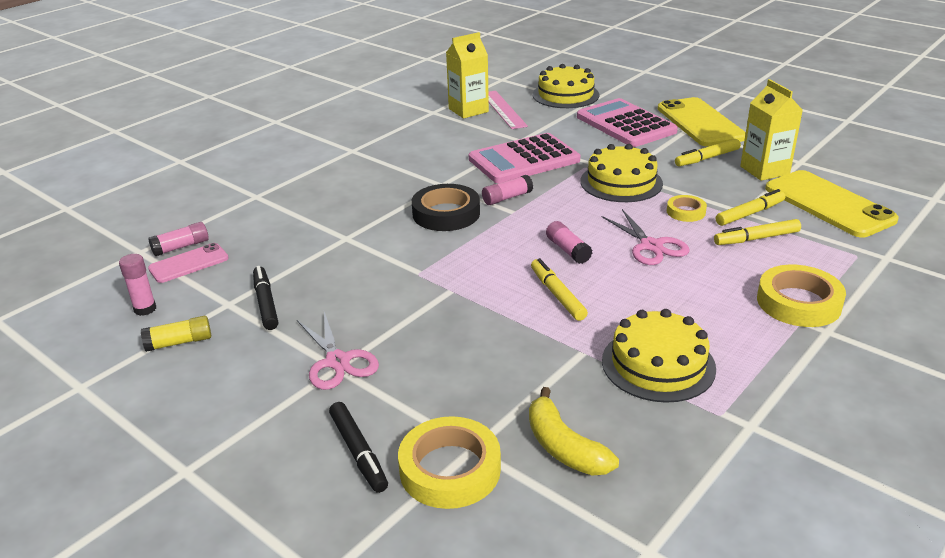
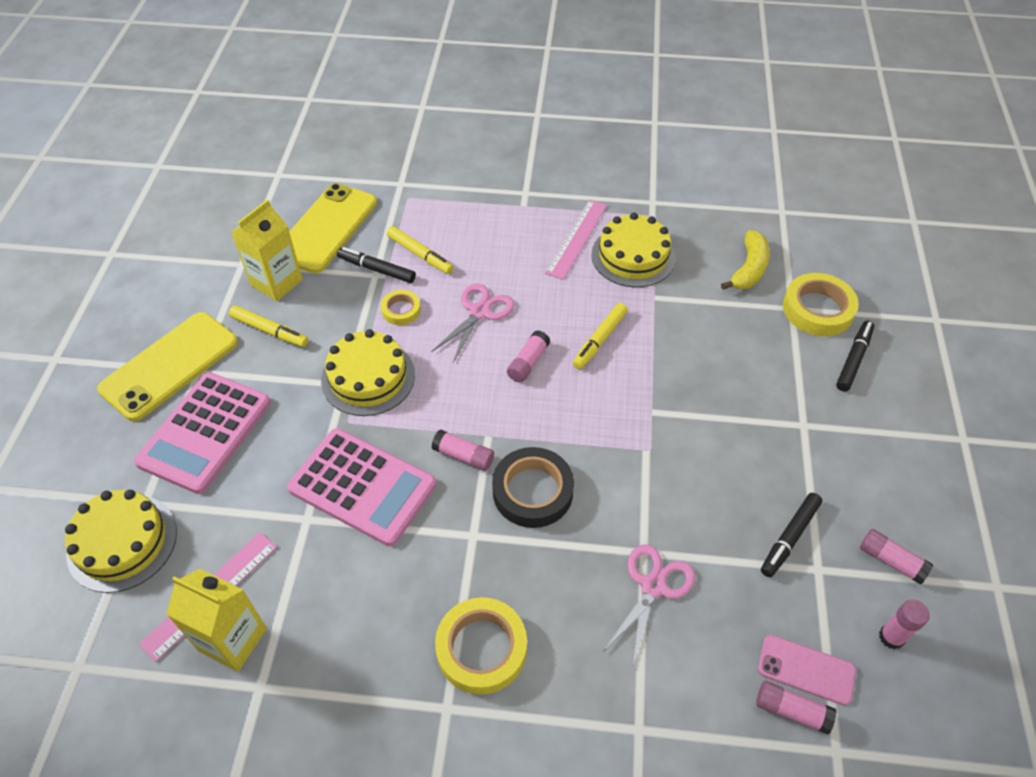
camera: 125 degrees left, 20 degrees up
(179, 342) = (891, 561): yellow glue stick -> pink glue stick
(337, 361) = (798, 429): pink scissors -> pink scissors (653, 586)
(717, 337) = (577, 238): none -> pink ruler
(749, 213) = (377, 269): yellow marker -> black marker
(798, 302) = (500, 212): yellow tape -> yellow tape (481, 648)

